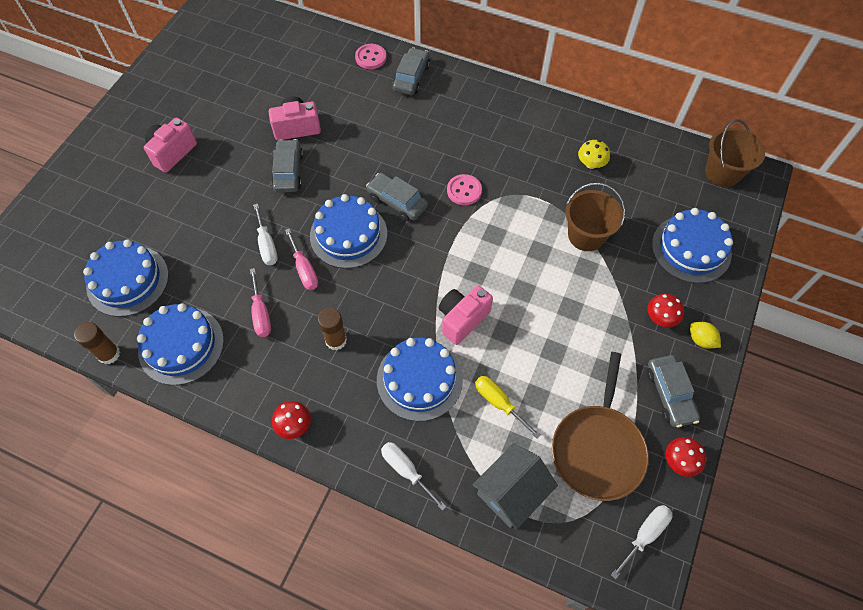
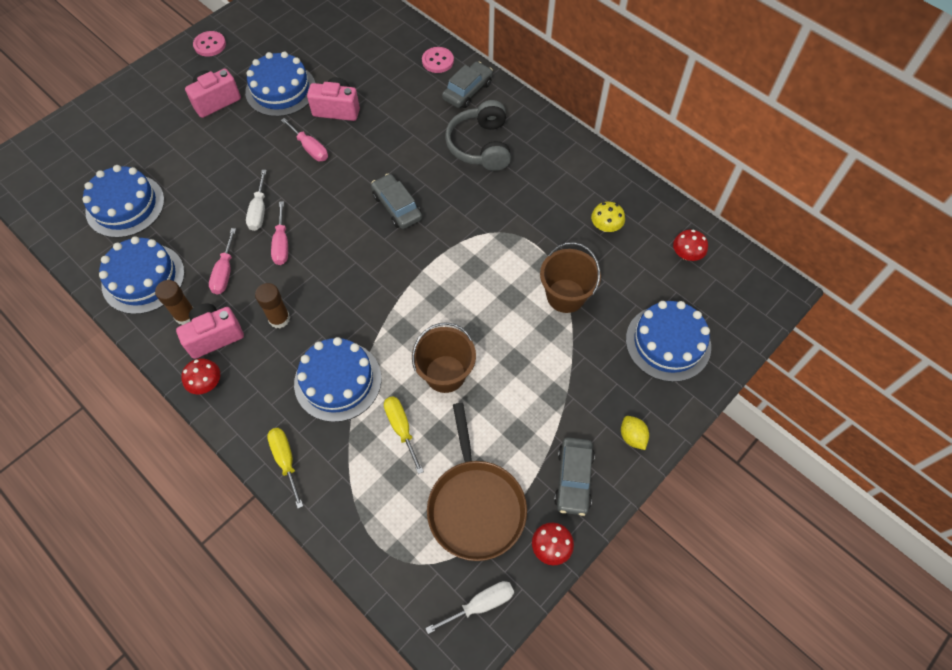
camera: 20 degrees right, 0 degrees up
(109, 354) = (80, 266): brown glue stick -> brown glue stick (185, 315)
(288, 171) = (310, 148): grey car -> pink screwdriver
(348, 235) = (337, 224): blue cake -> blue cake (280, 90)
(406, 470) = (285, 460): white screwdriver -> yellow screwdriver
(447, 124) = (481, 146): none -> grey headphones
(462, 319) = (405, 338): pink camera -> pink camera (214, 336)
(464, 191) = (466, 215): pink button -> pink button (210, 45)
(511, 492) = (372, 516): grey house -> none
(598, 448) = (475, 505): brown pan -> brown pan turned 45 degrees counterclockwise
(660, 318) = (601, 401): red mushroom -> red mushroom (686, 254)
(722, 173) = (740, 276): brown bucket -> brown bucket (445, 374)

